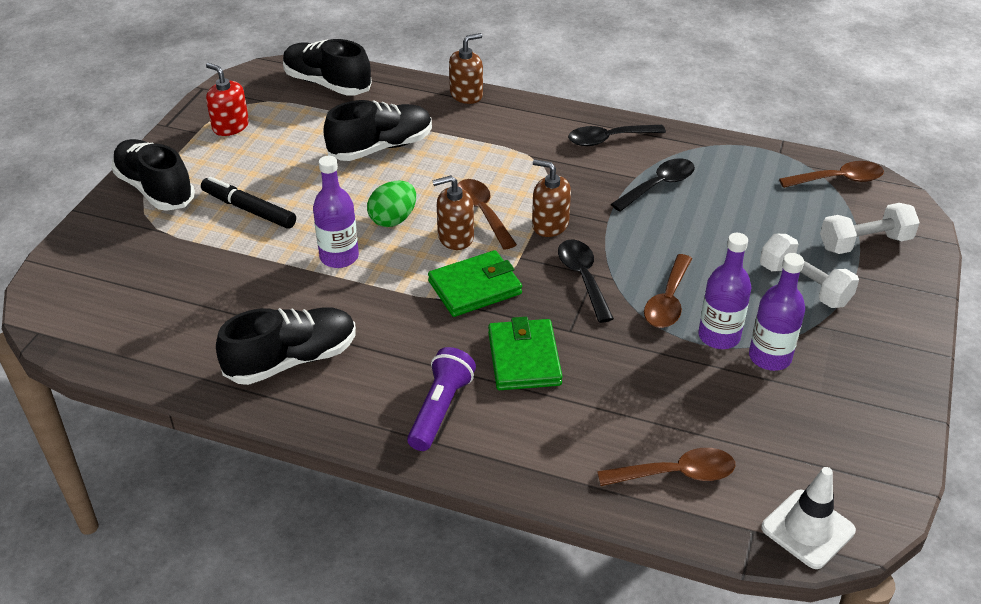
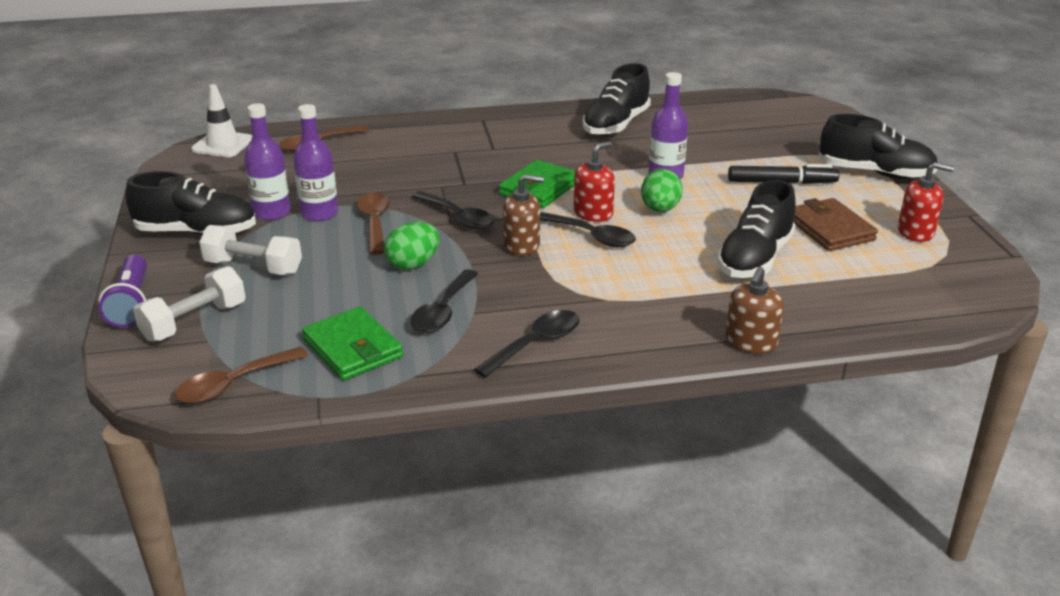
camera: 150 degrees right, 10 degrees down
(287, 151) = (829, 229): none -> brown wallet
(327, 84) = (910, 302): black shoe -> black shoe (197, 232)
(440, 409) = (494, 131): purple flashlight -> purple flashlight (131, 303)
(455, 237) = (593, 213): brown soap dispenser -> red soap dispenser
(482, 212) = (592, 236): brown spoon -> black spoon
(524, 358) = (462, 164): green wallet -> green wallet (353, 348)
(657, 238) = (413, 264): none -> green egg

